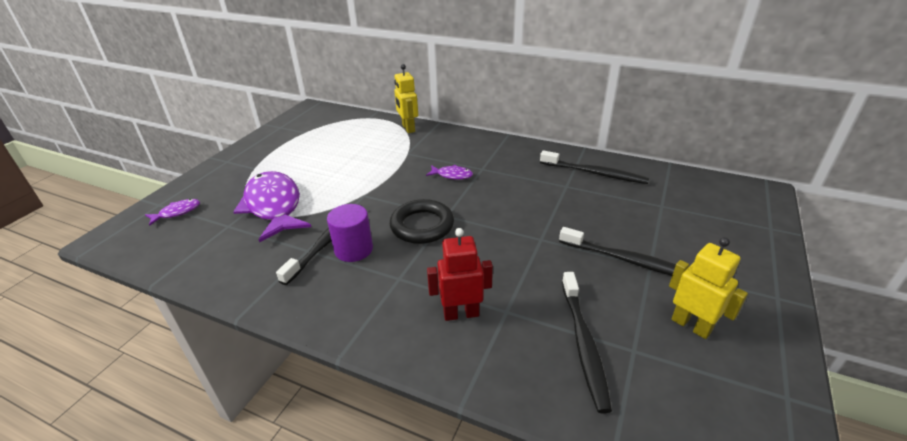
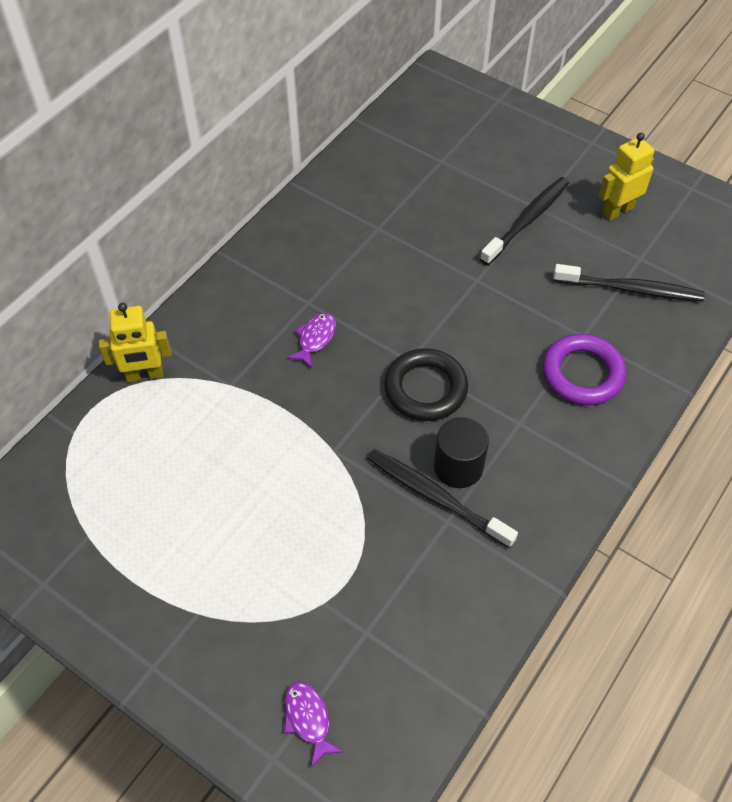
camera: 80 degrees left, 20 degrees up
(274, 206) = (331, 571): purple fish -> none
(353, 249) = (458, 467): purple cylinder -> black cylinder
(461, 313) = (582, 373): red robot -> purple ring
(595, 173) = (358, 193): black toothbrush -> none

